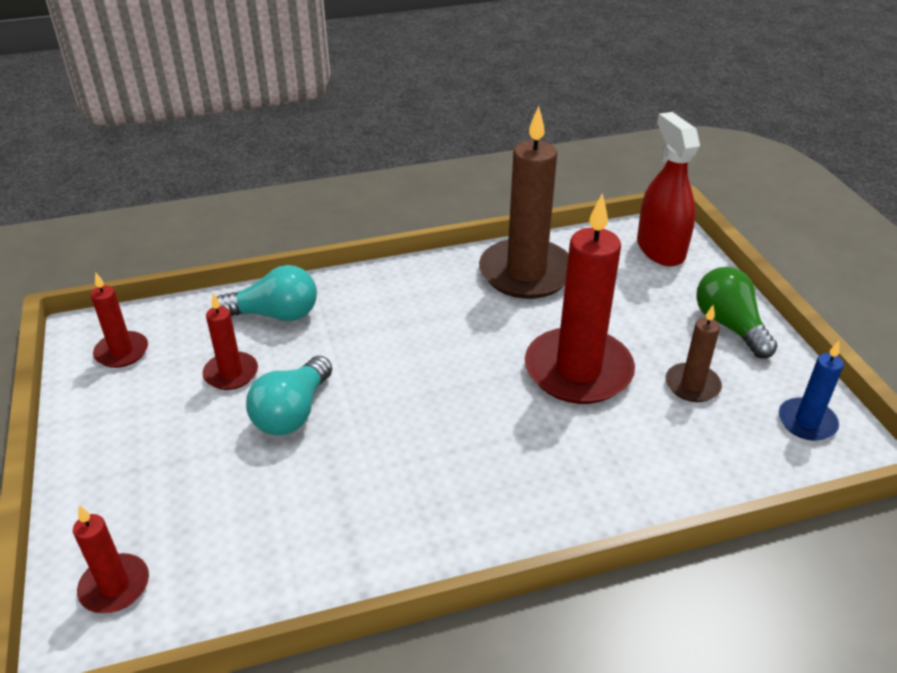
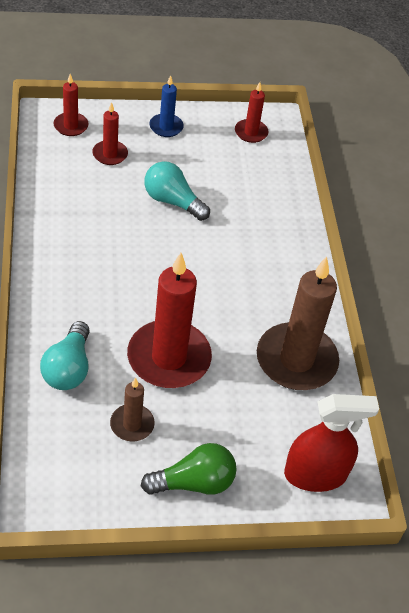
camera: 95 degrees right, 10 degrees up
(231, 373) = (217, 178): red candle -> red candle (110, 154)
(275, 314) = (273, 204): turquoise light bulb -> turquoise light bulb (68, 368)
(807, 422) = (70, 484): blue candle -> blue candle (166, 127)

